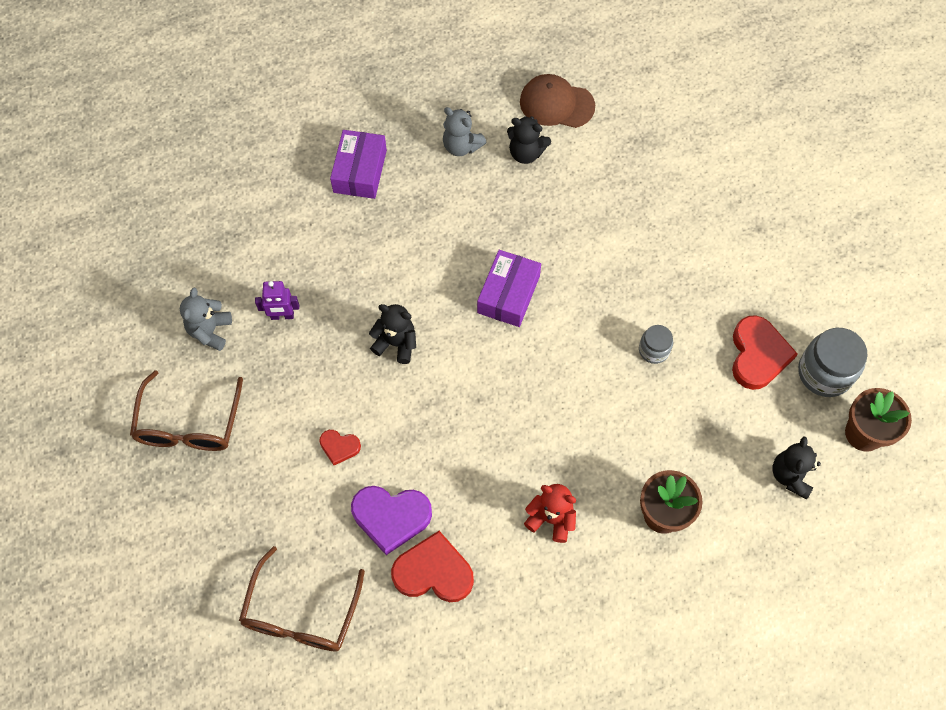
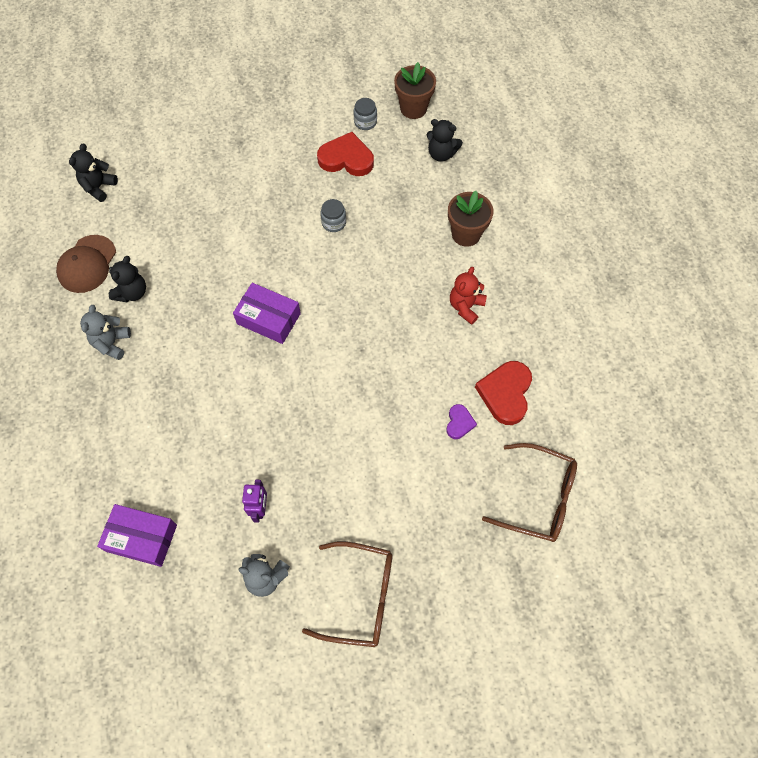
camera: 85 degrees left, 0 degrees up
(339, 447) = (394, 461): red heart -> none
(360, 171) = (117, 432): purple box -> purple box (142, 538)
(391, 517) = (459, 423): purple heart -> purple heart, size x0.53
(396, 343) = (302, 410): black teddy bear -> black teddy bear (99, 187)
(461, 146) = (112, 343): grey teddy bear -> grey teddy bear turned 150 degrees clockwise
(824, 373) = (365, 122): grey jar -> grey jar, size x0.57

